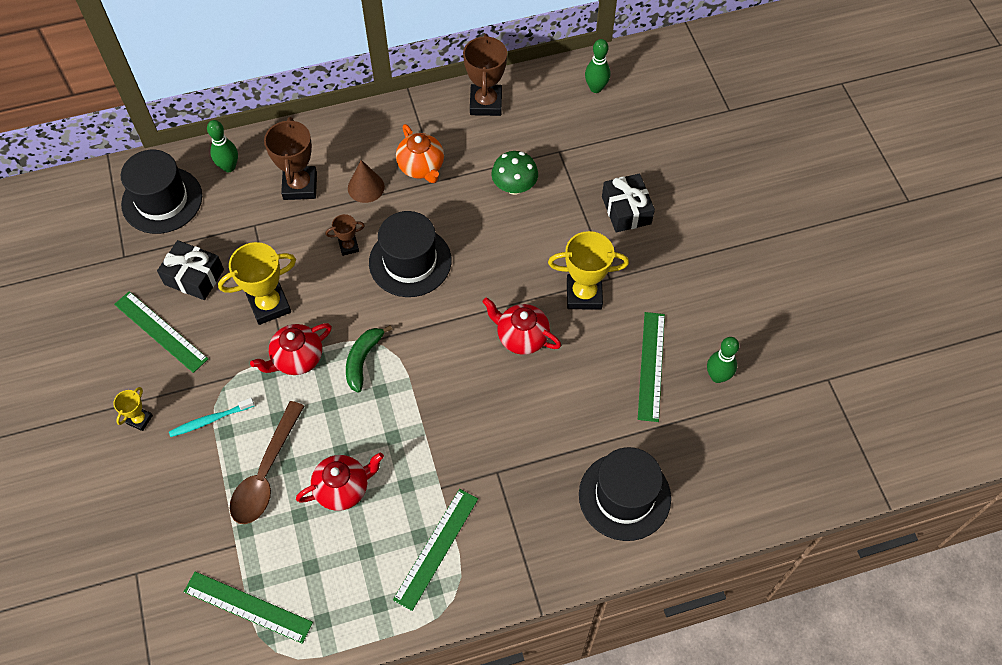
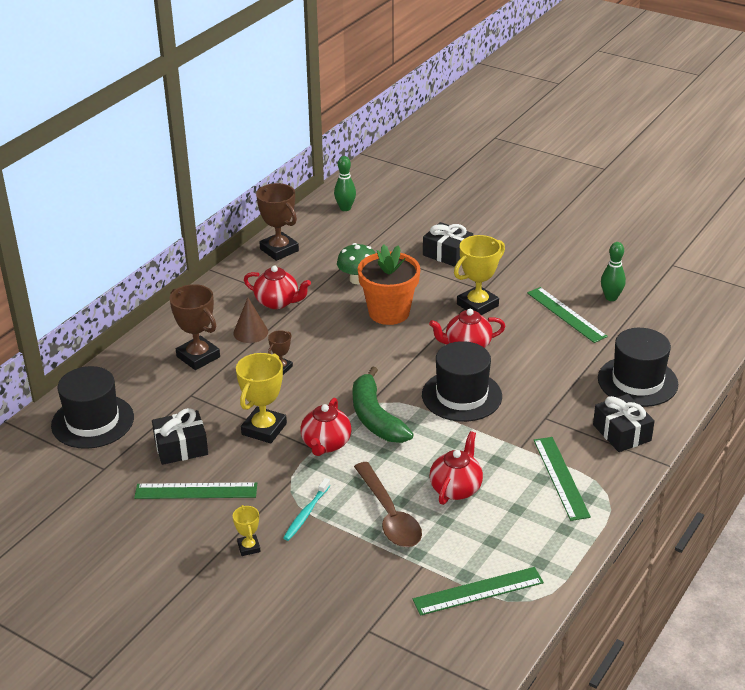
camera: 40 degrees left, 25 degrees down
(229, 167) = (125, 376): green bowling pin -> none
(363, 360) = (375, 417): green banana -> green banana, size x1.55
(410, 261) = (337, 351): black hat -> black hat (461, 395)
(421, 167) = (278, 302): orange teapot -> red teapot
(499, 247) = (389, 312): none -> orange flower pot
(542, 543) = (622, 433): none -> black gift

